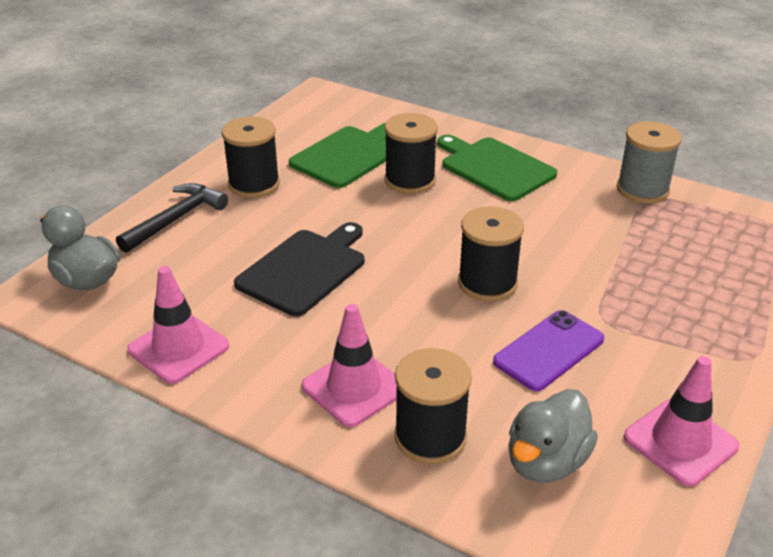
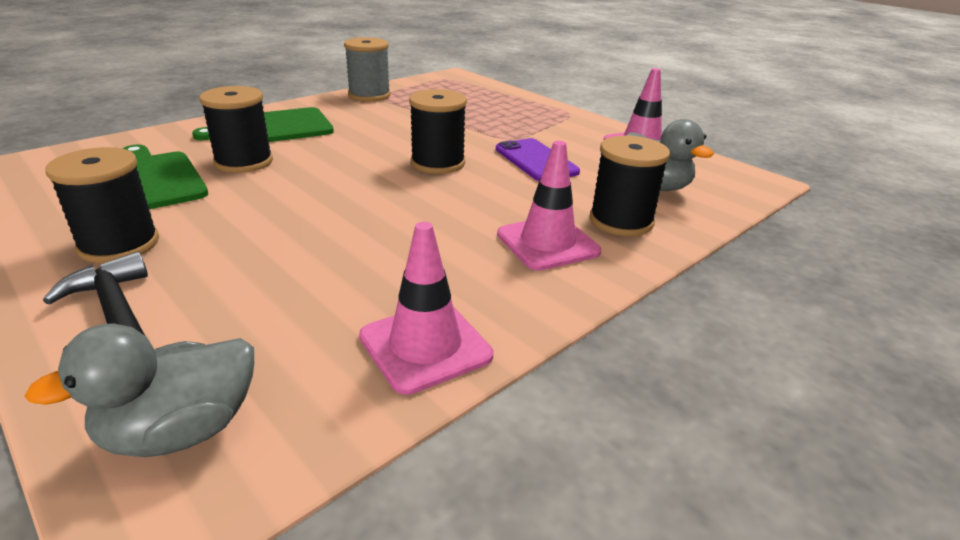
camera: 75 degrees left, 5 degrees down
(304, 269) = (340, 239): black cutting board -> none

